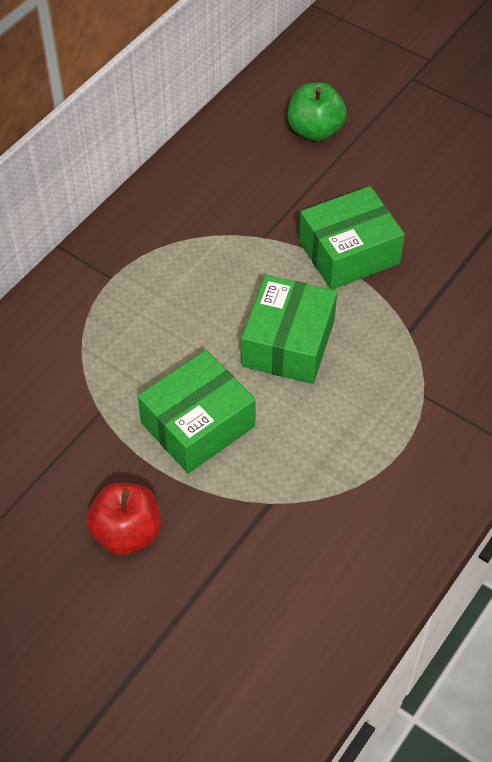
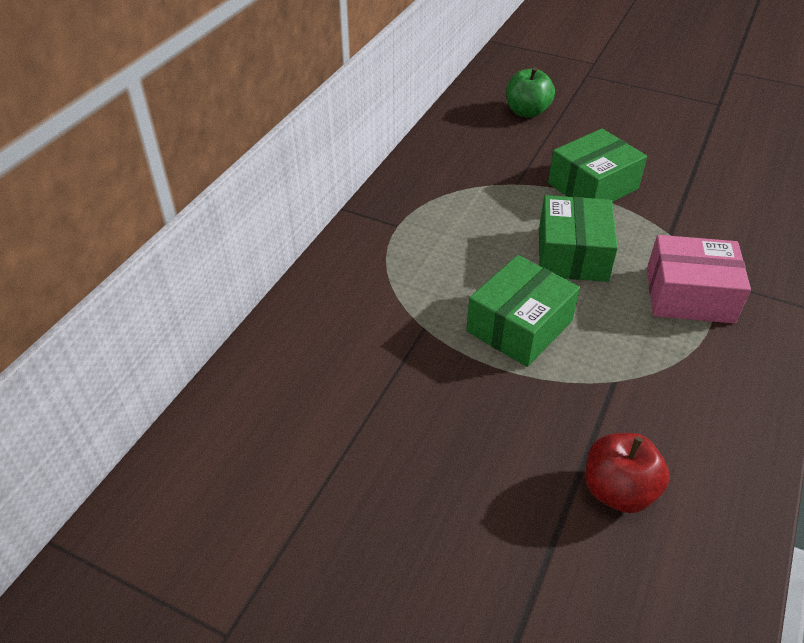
camera: 10 degrees left, 10 degrees down
(127, 533) = (489, 426): red apple -> red apple (618, 490)
(393, 414) = (689, 295): none -> pink box

